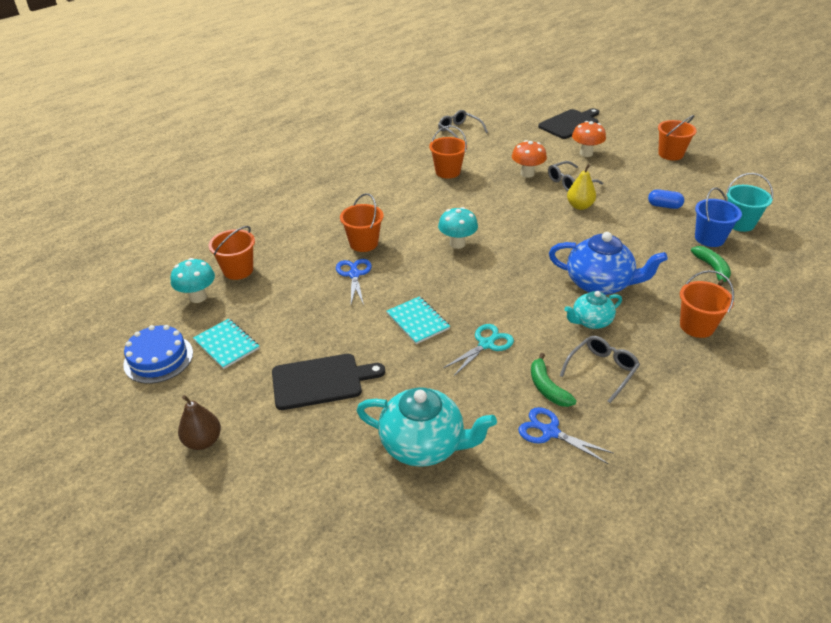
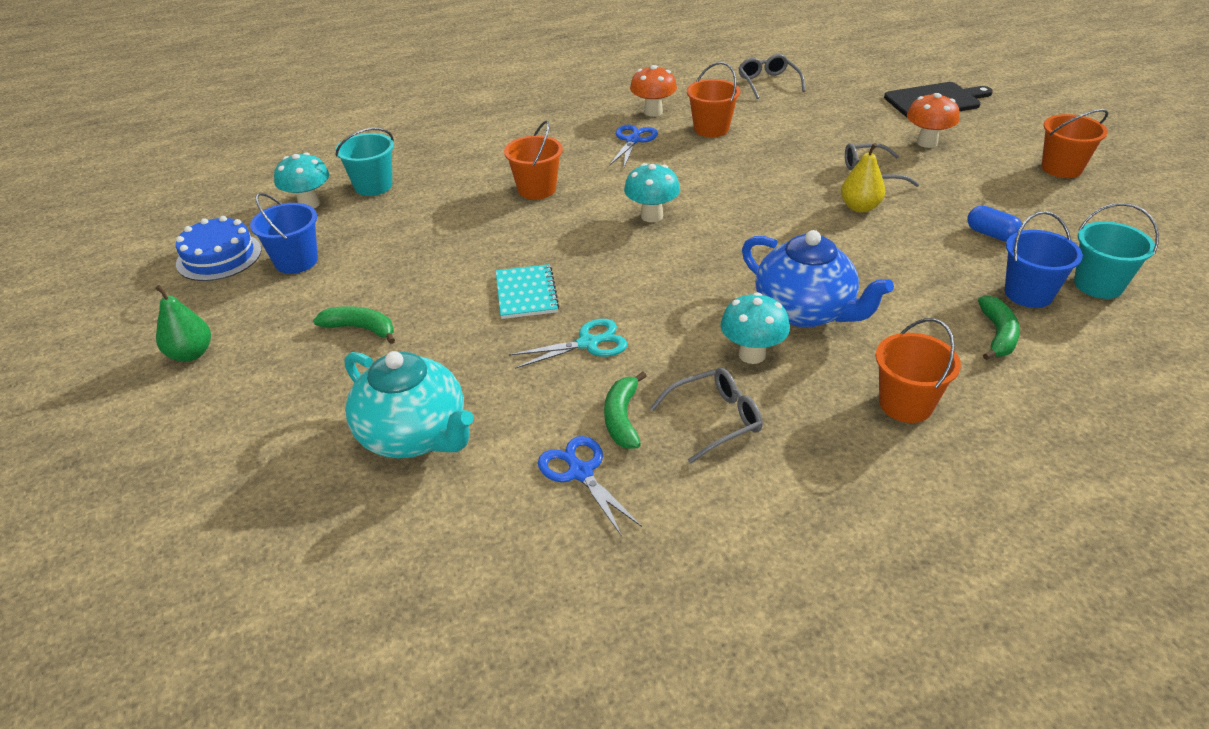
camera: 25 degrees right, 0 degrees up
(203, 441) = (191, 354): brown pear -> green pear
(226, 345) = (296, 261): turquoise notebook -> blue bucket
(238, 270) = (373, 186): orange bucket -> turquoise bucket
(321, 381) = (361, 328): black cutting board -> green banana
(354, 274) = (496, 221): blue scissors -> blue scissors (633, 140)
(527, 174) = (818, 152): orange mushroom -> orange mushroom (653, 112)
(591, 321) = (752, 355): turquoise teapot -> turquoise mushroom

